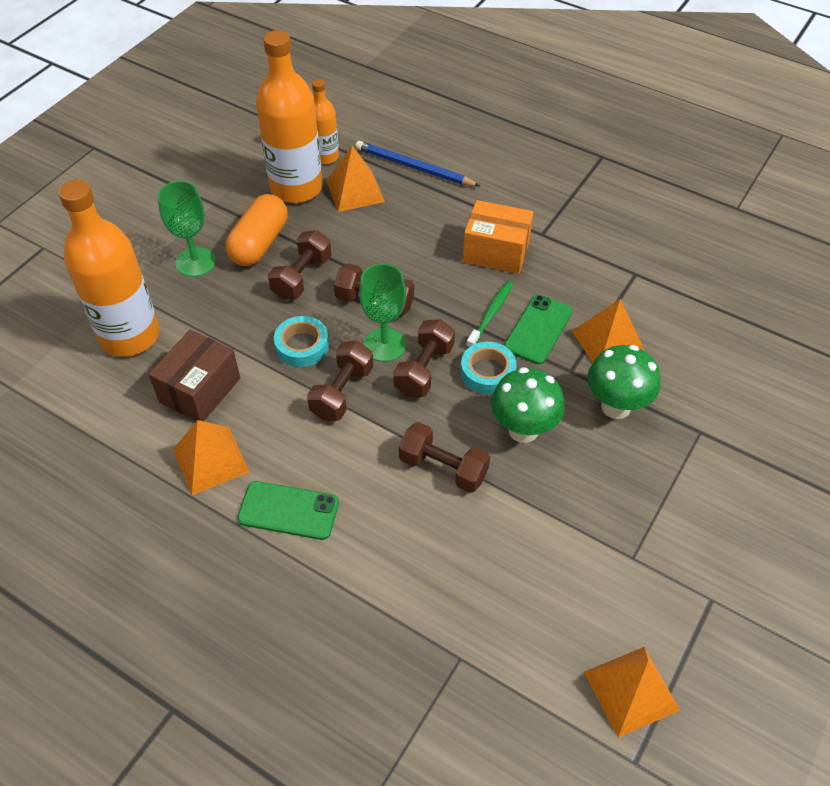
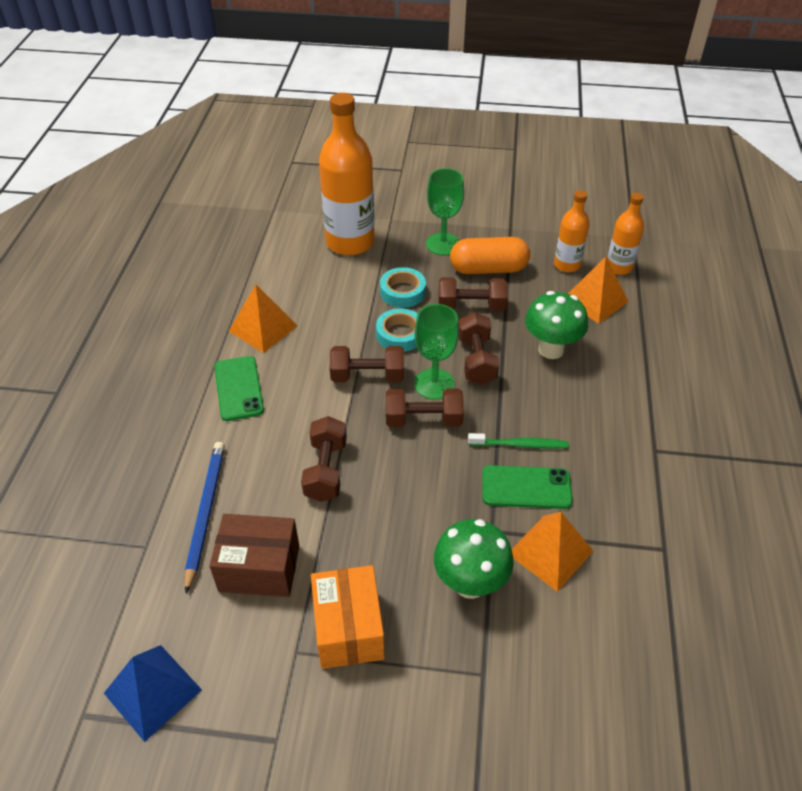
camera: 65 degrees right, 5 degrees down
(200, 390) = (323, 297): brown box -> brown box (259, 568)
(296, 188) = (567, 265): orange bottle -> orange bottle, size x0.53
(414, 167) = (659, 327): blue pencil -> blue pencil (205, 513)
(487, 372) = (449, 465): turquoise tape -> turquoise tape (402, 292)
(496, 252) = (601, 422): orange box -> orange box (348, 628)
(523, 430) = (398, 515): green mushroom -> green mushroom (551, 349)
(631, 690) = (152, 691): orange pyramid -> blue pyramid

